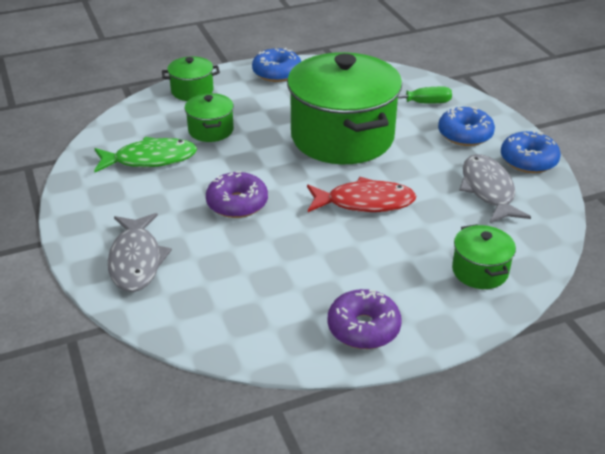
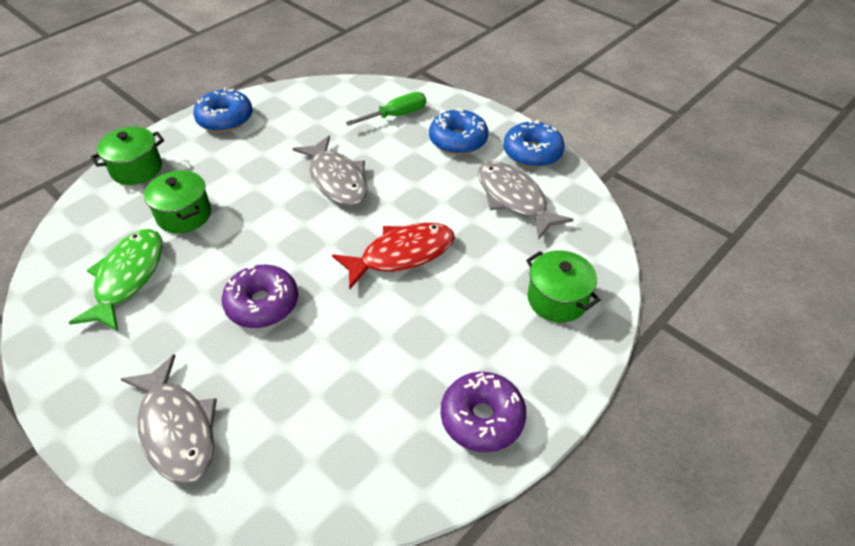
camera: 25 degrees left, 10 degrees up
(150, 159) = (128, 277): green fish -> green fish turned 45 degrees counterclockwise
(342, 137) = (336, 180): green pot -> grey fish

